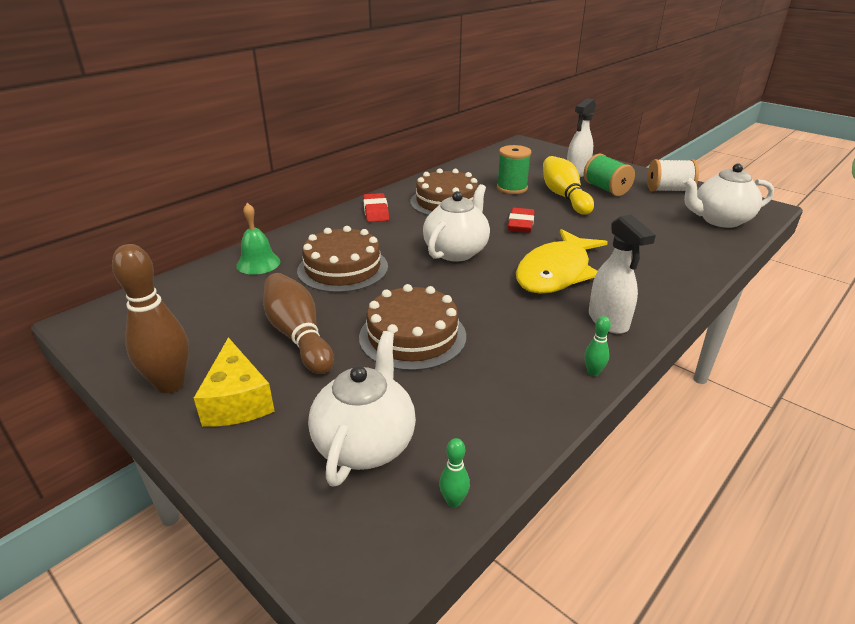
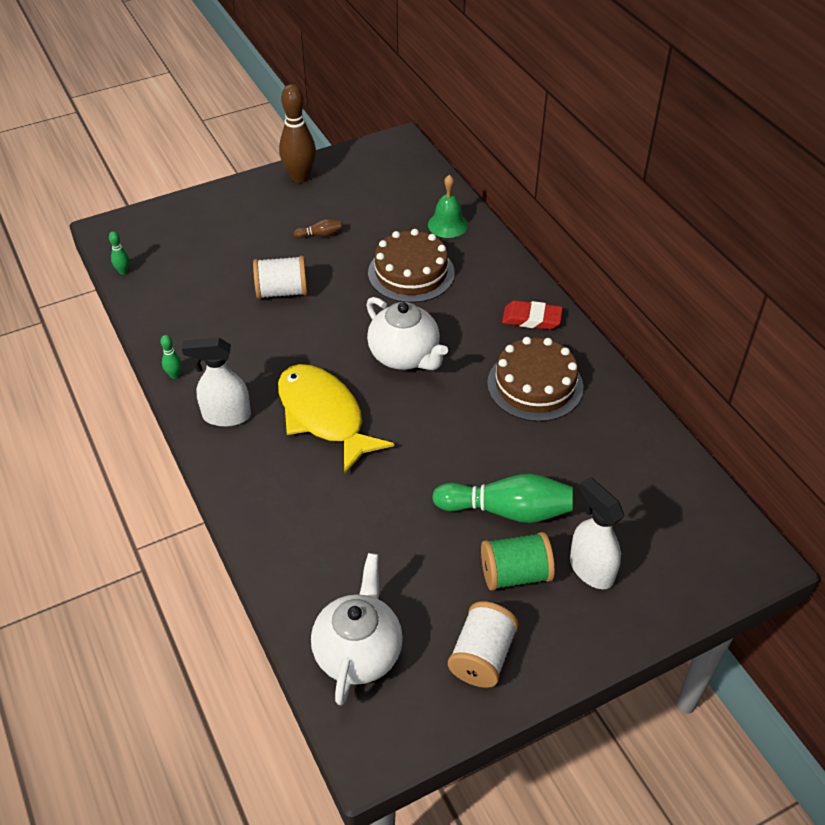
camera: 110 degrees right, 15 degrees up
(237, 401) = (264, 202): yellow cheese -> none
(298, 335) = (320, 234): brown bowling pin -> brown bowling pin, size x0.44
(365, 443) = (189, 247): white teapot -> none
(412, 336) = (282, 291): brown cake -> white spool
(512, 188) = (557, 464): green spool -> none
(521, 224) = (444, 431): red eraser -> none
(564, 196) = (507, 510): yellow bowling pin -> green bowling pin

